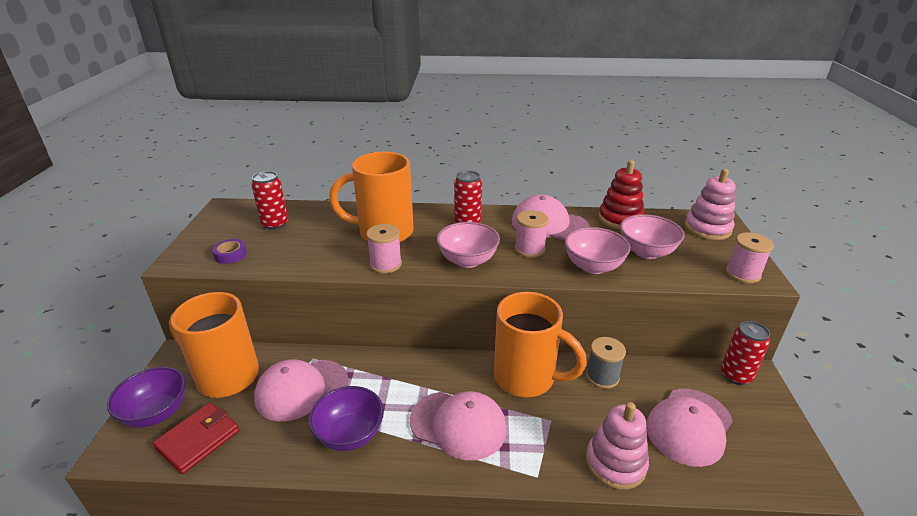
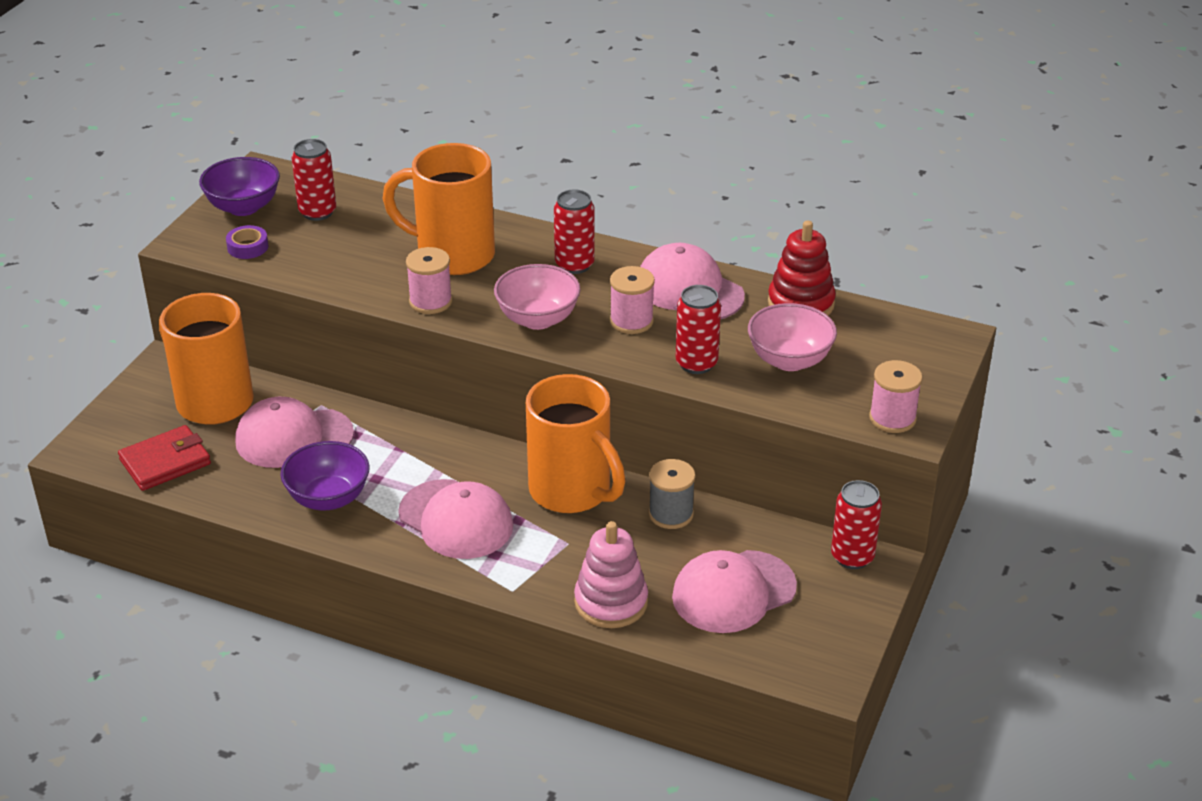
camera: 20 degrees right, 5 degrees up
(156, 413) = (127, 423): purple bowl -> purple bowl (243, 207)
(593, 266) = (696, 363): pink bowl -> red can
(707, 228) = (917, 346): pink stacking toy -> none

